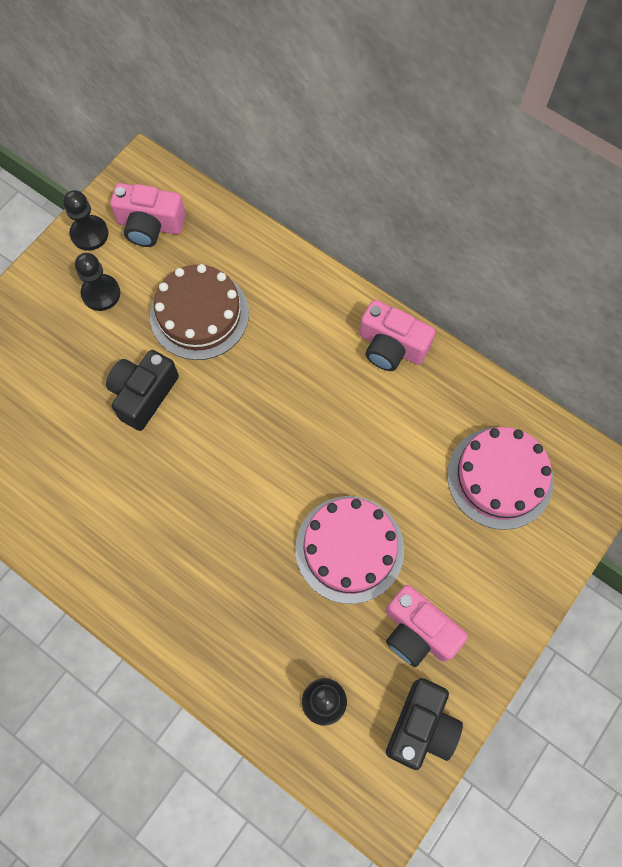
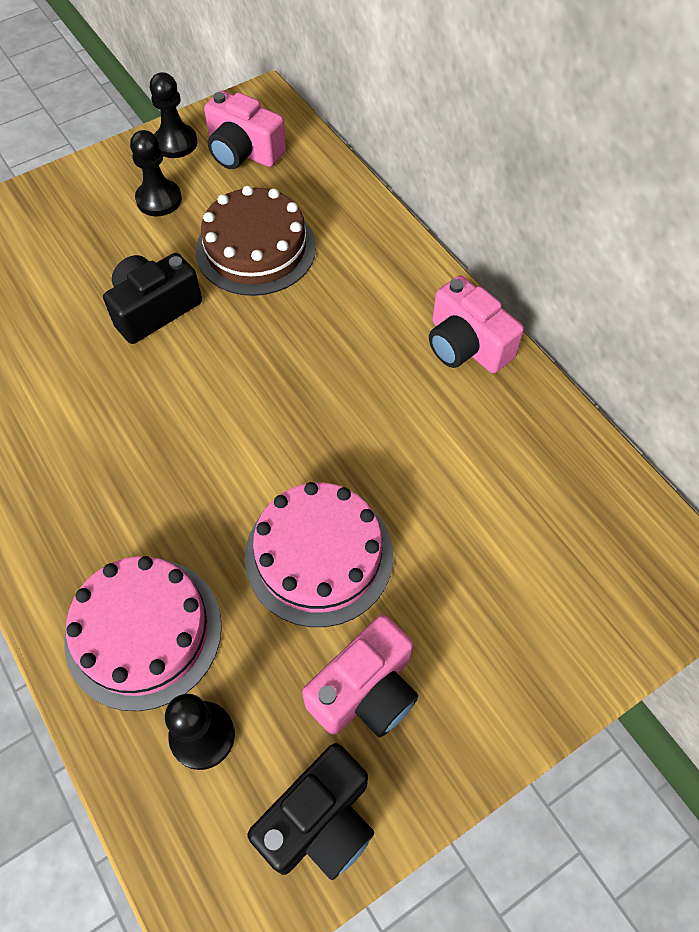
camera: 20 degrees right, 10 degrees down
(418, 631) = (365, 690): pink camera -> pink camera turned 105 degrees counterclockwise
(500, 477) = (550, 535): pink cake -> pink cake (143, 632)

